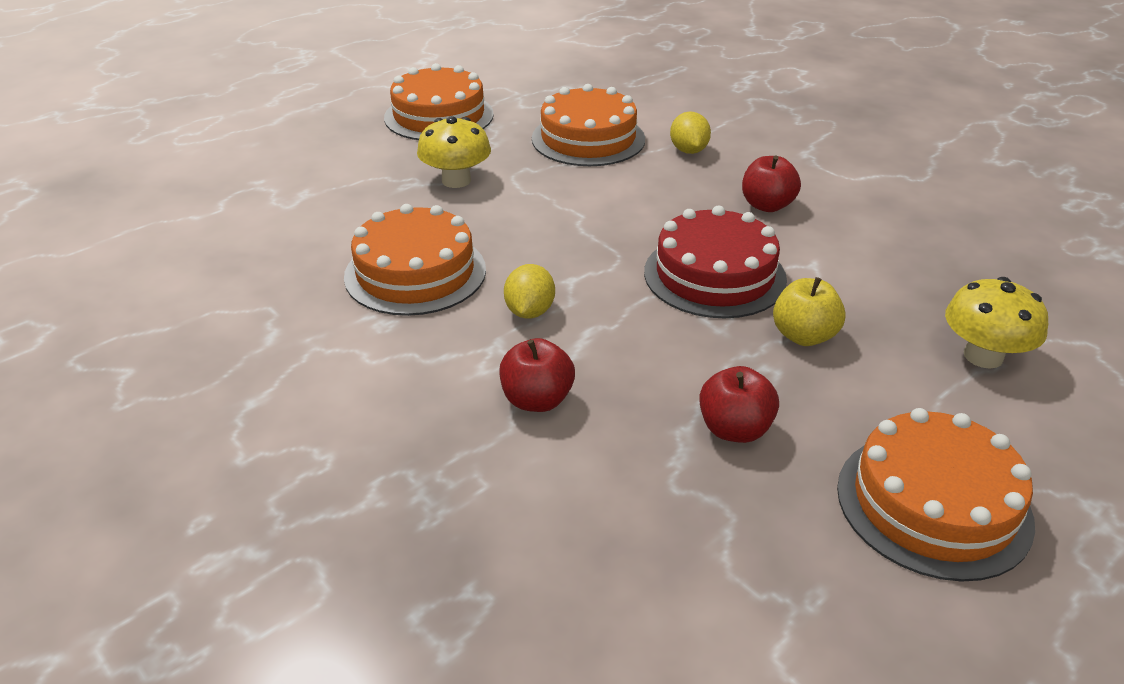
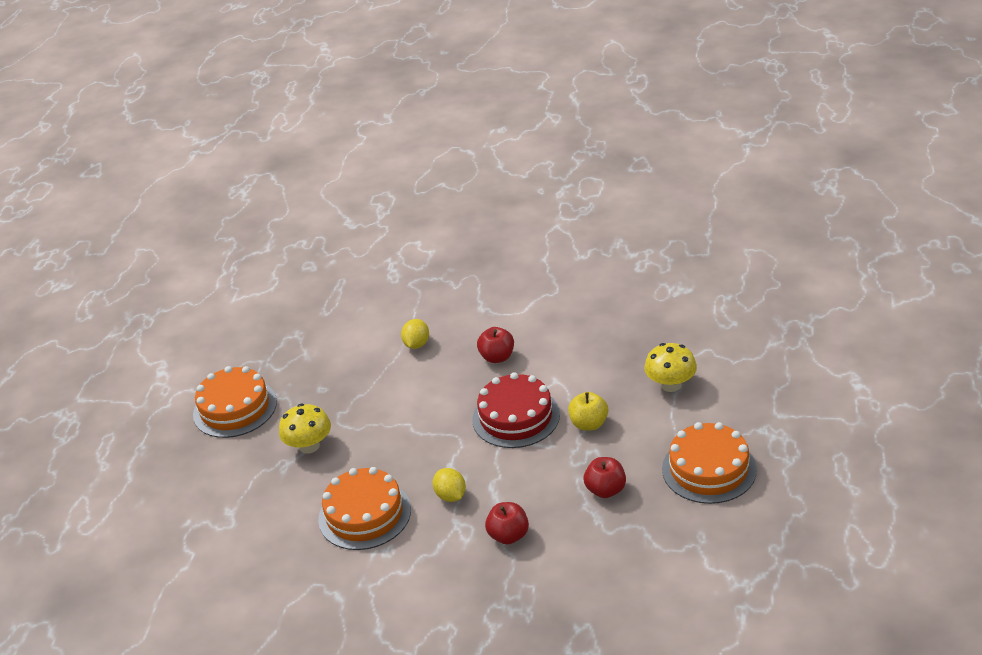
camera: 35 degrees left, 0 degrees up
(588, 139) = (350, 370): orange cake -> none
(688, 150) = (417, 344): yellow lemon -> yellow lemon turned 60 degrees clockwise

